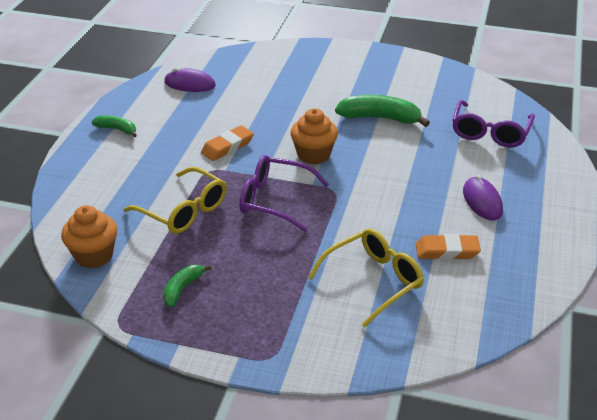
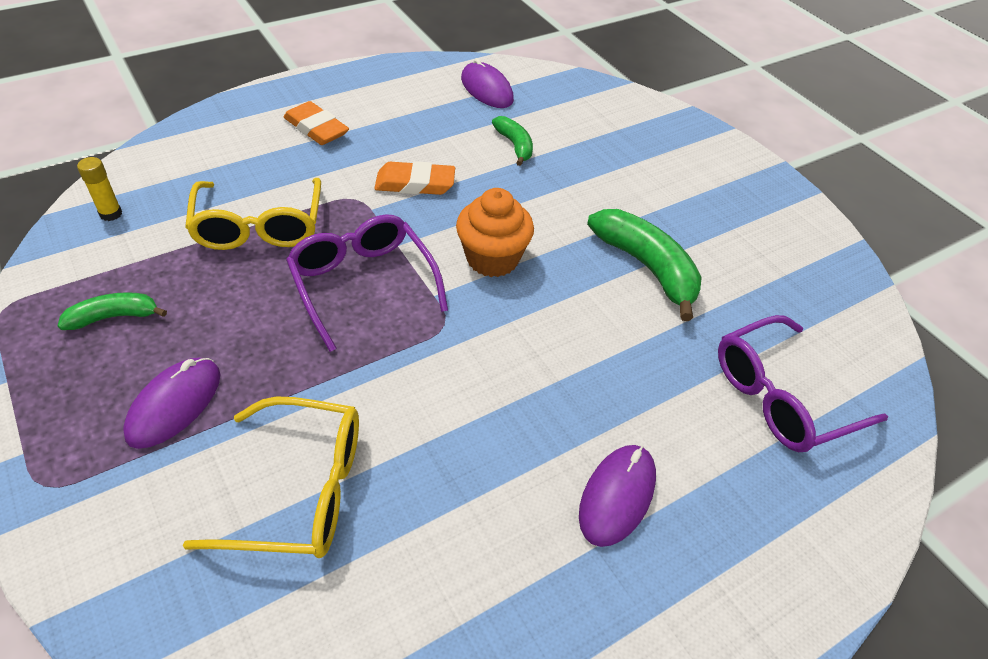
camera: 40 degrees right, 10 degrees up
(94, 255) = (111, 214): orange cupcake -> yellow glue stick
(117, 129) = (343, 95): green banana -> green banana (515, 145)
(273, 295) = (175, 405): none -> purple mouse
(447, 251) = (454, 532): orange eraser -> orange eraser (316, 128)

